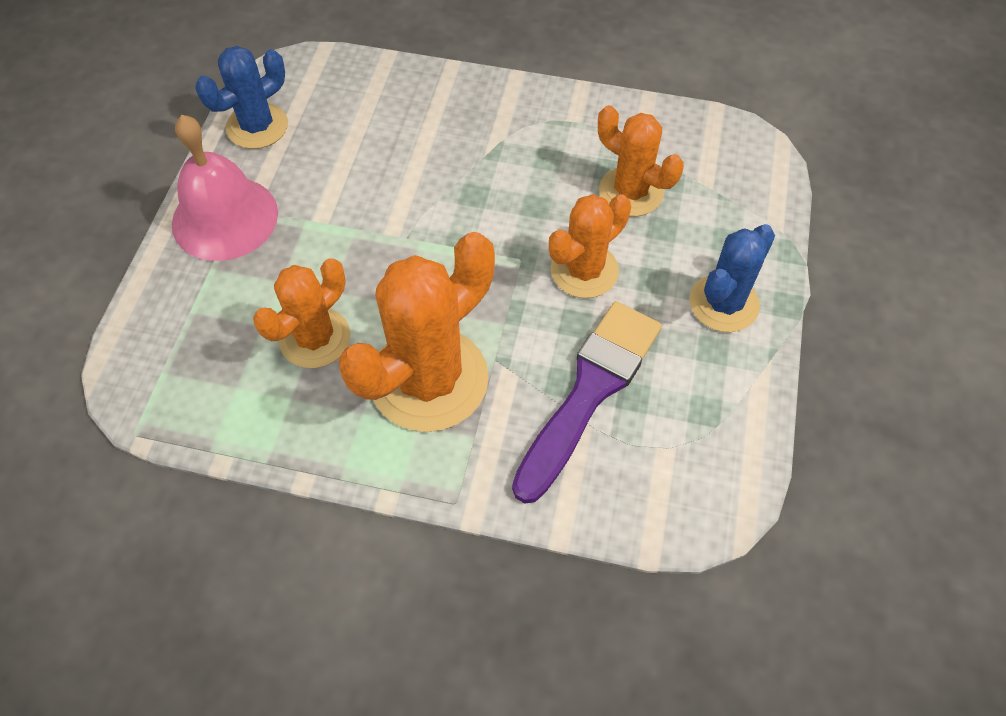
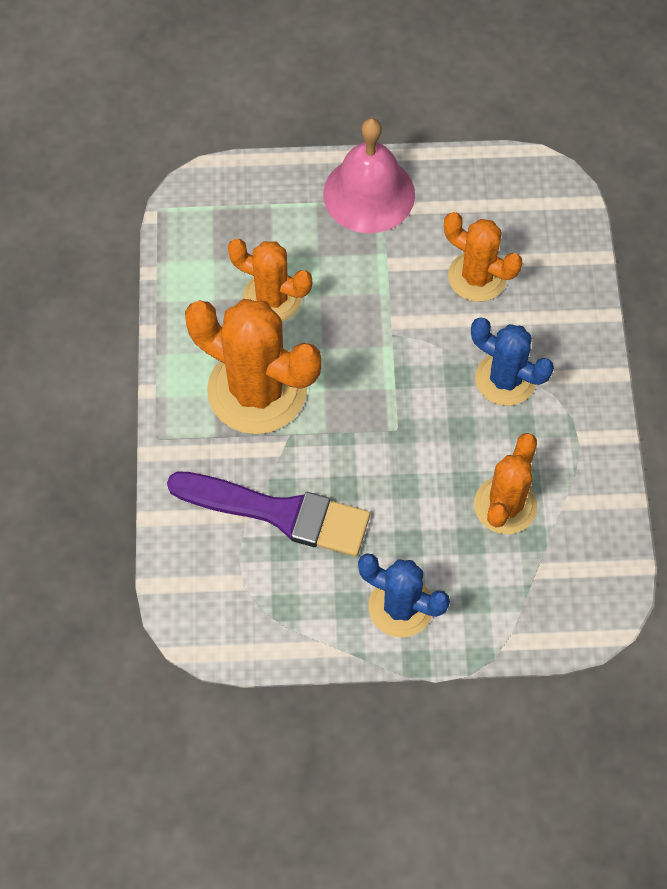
camera: 75 degrees right, 5 degrees up
(257, 126) = (476, 182): blue cactus -> blue cactus (505, 379)
(584, 270) = (401, 484): orange cactus -> orange cactus (477, 277)

